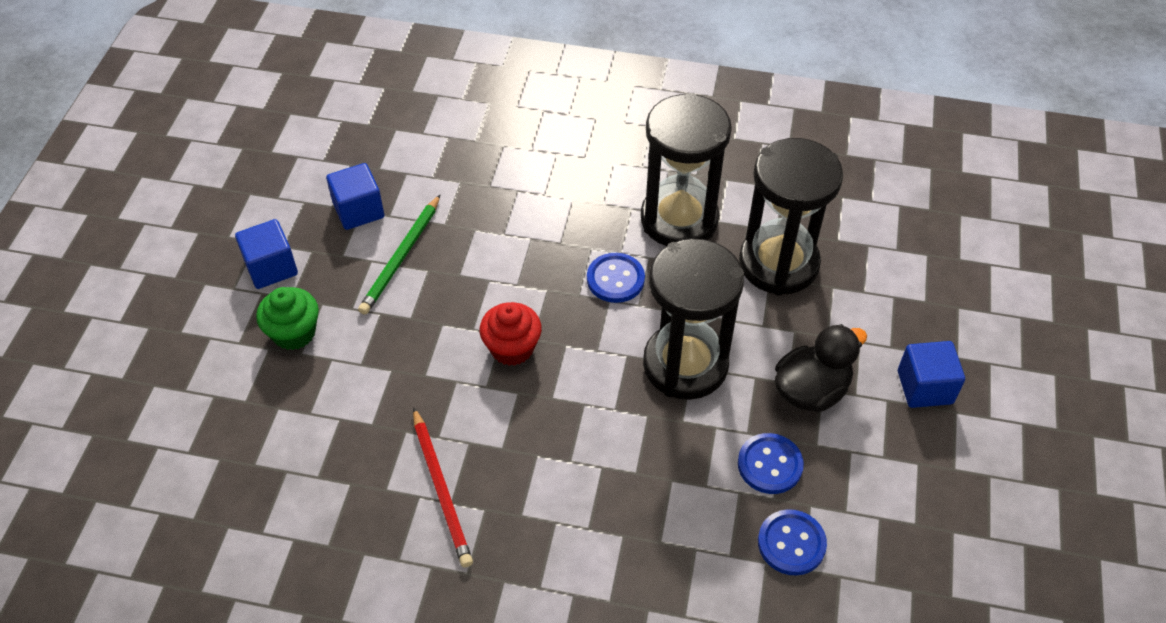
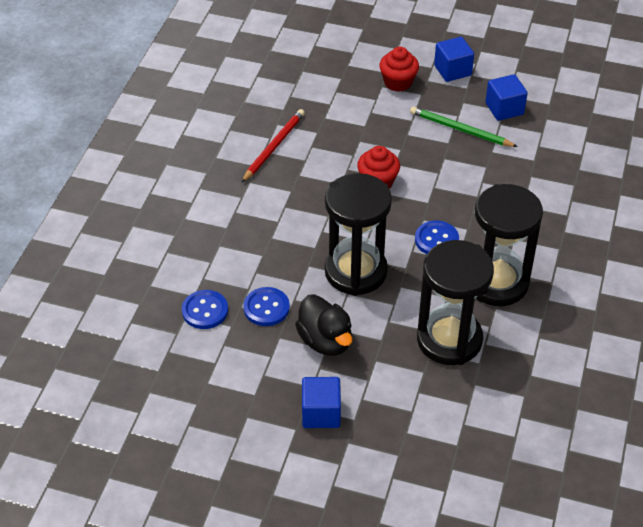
camera: 95 degrees right, 5 degrees down
(294, 333) = (398, 82): green cupcake -> red cupcake
(441, 489) = (273, 147): red pencil -> red pencil turned 135 degrees clockwise

